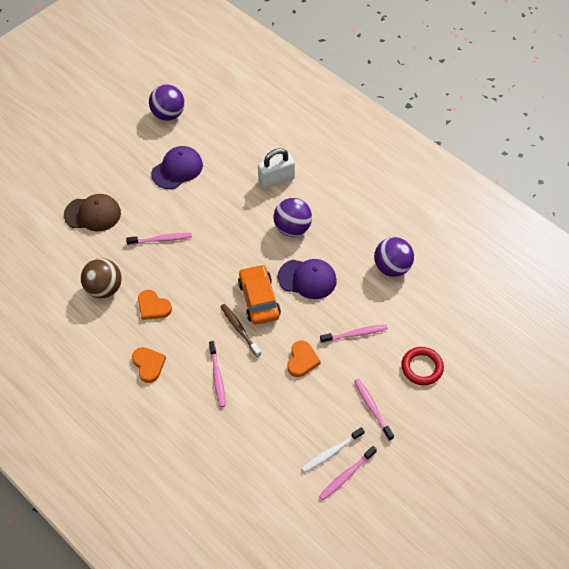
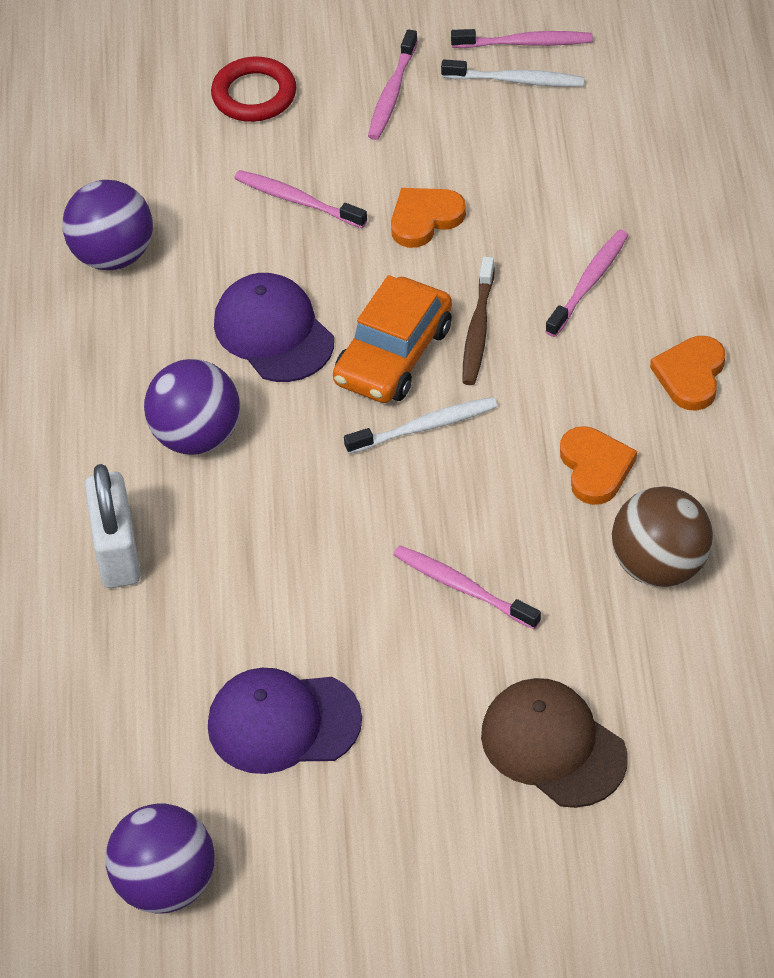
camera: 135 degrees left, 5 degrees down
(223, 282) = (425, 427): none -> white toothbrush
(276, 180) = (117, 551): white padlock -> white padlock turned 60 degrees clockwise

